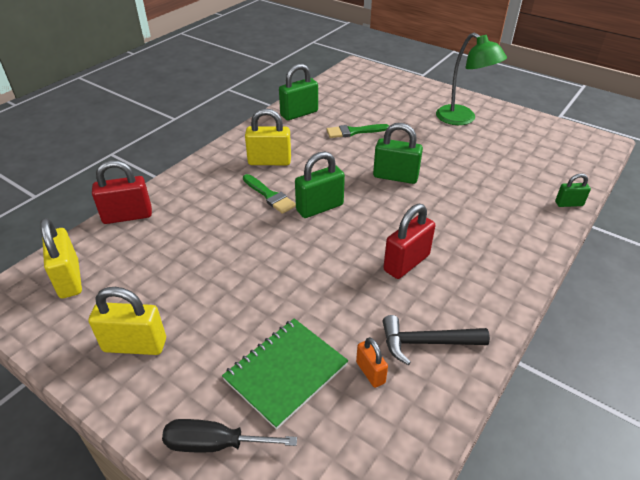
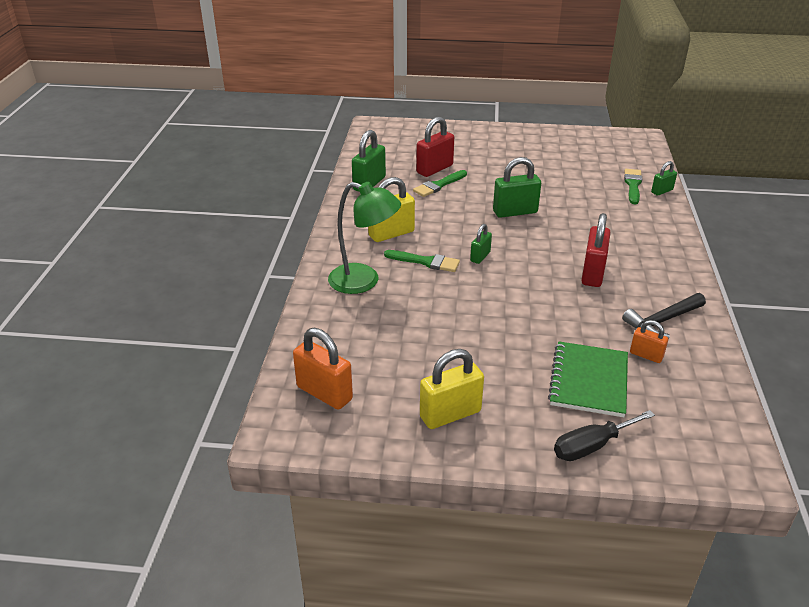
camera: 30 degrees left, 5 degrees down
(69, 279) = (324, 393): yellow padlock -> orange padlock
(127, 216) = (312, 324): red padlock -> red padlock (434, 169)
(319, 207) = (480, 257): green padlock -> green padlock, size x0.57
(462, 119) = (519, 148): green lamp -> green lamp (364, 281)
(542, 188) = (633, 185): none -> green brush

